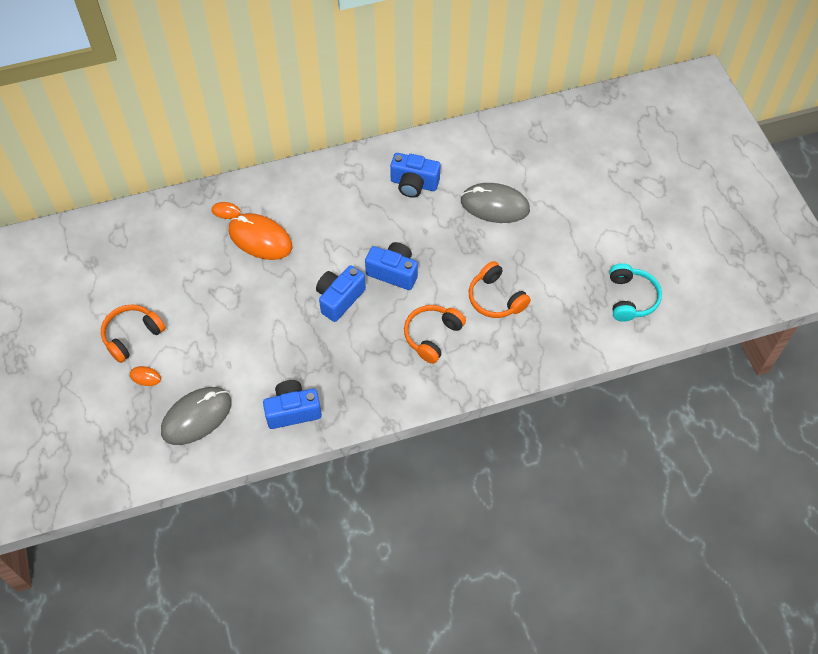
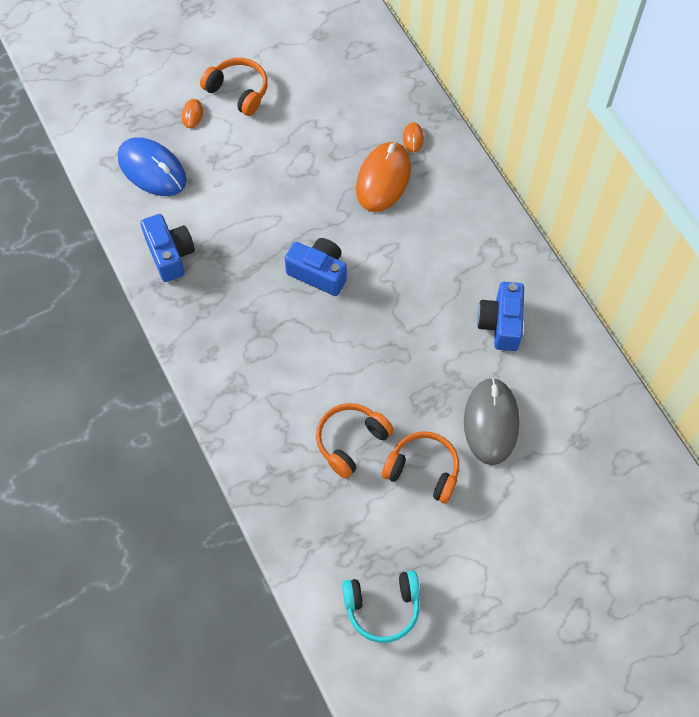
camera: 80 degrees right, 5 degrees up
(197, 417) = (152, 169): grey mouse -> blue mouse
(393, 272) = (366, 322): blue camera -> none
(432, 336) = (286, 378): orange headphones -> orange headphones (423, 470)

